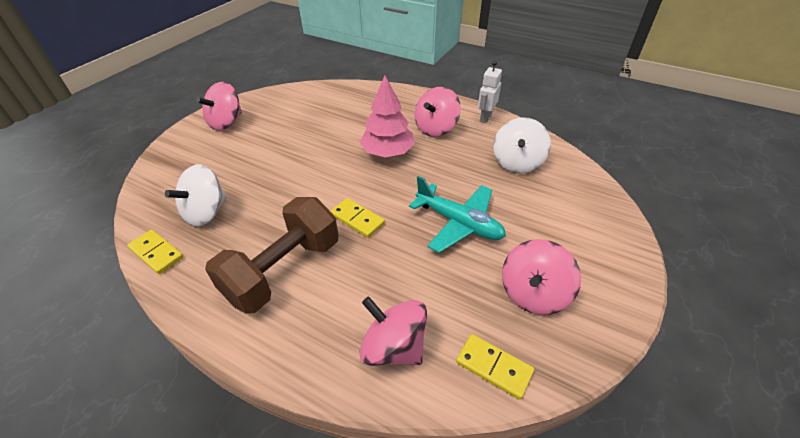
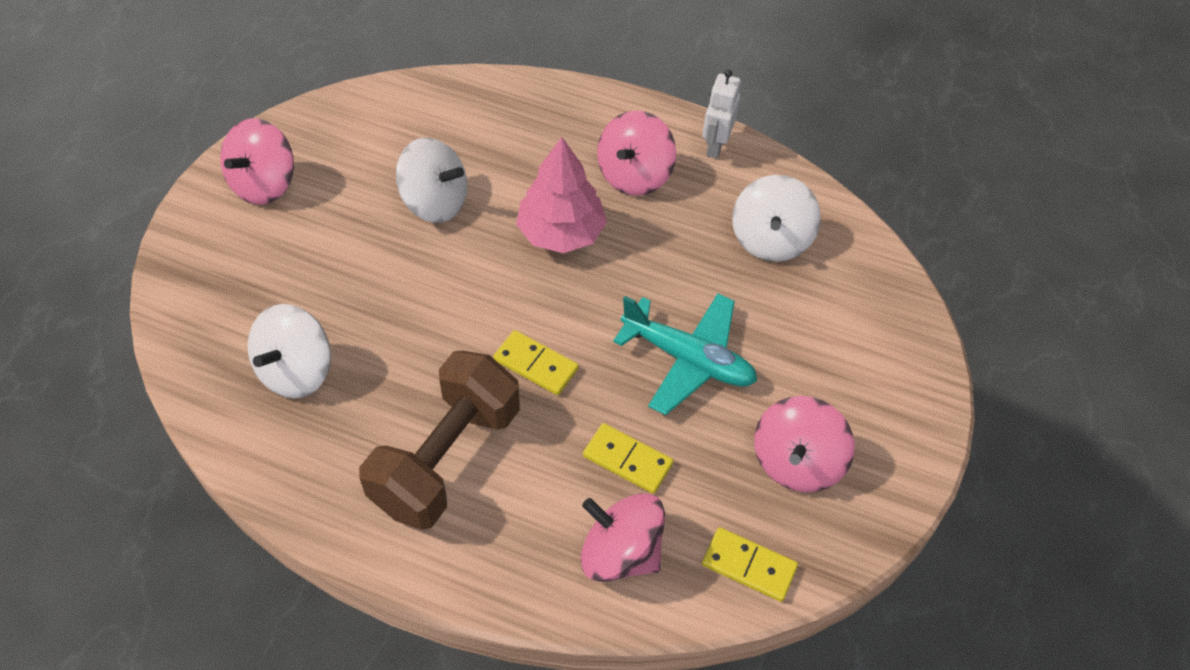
camera: 10 degrees left, 10 degrees up
(156, 253) = (246, 447): yellow domino -> yellow domino (627, 460)
(317, 135) = (435, 202): none -> white spinning top

